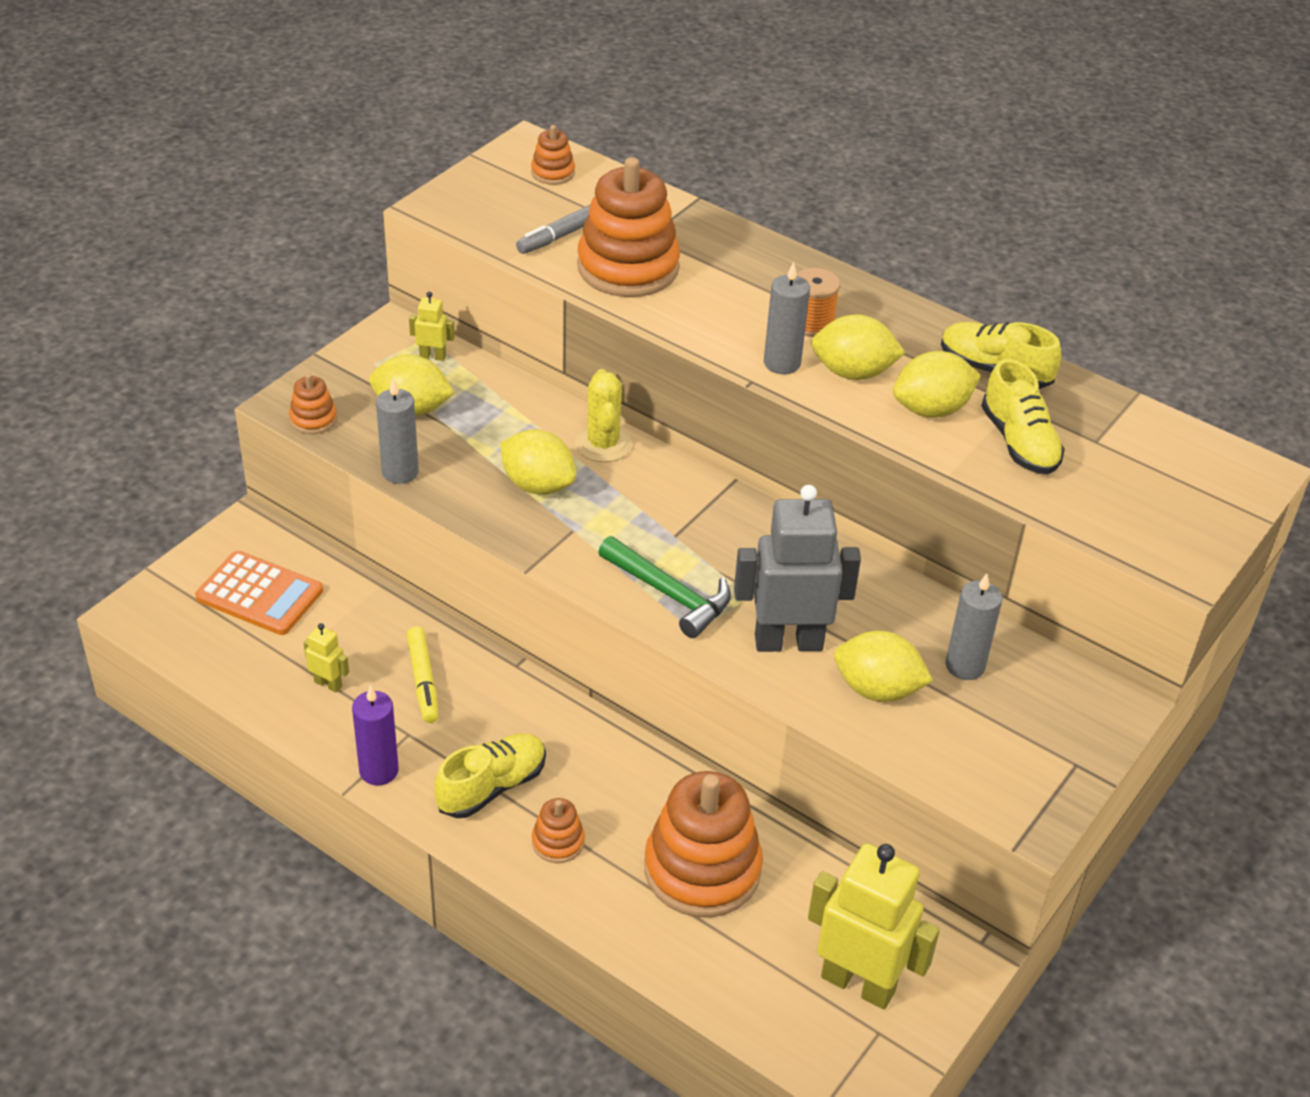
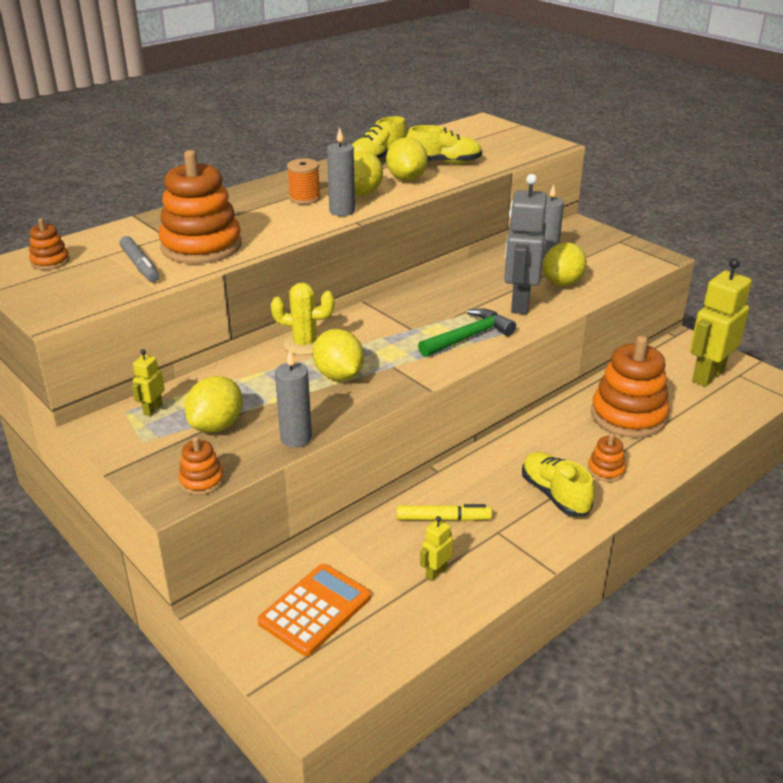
camera: 75 degrees left, 10 degrees down
(379, 771) = (534, 551): purple candle -> none
(538, 485) = (339, 375): yellow lemon -> yellow lemon turned 75 degrees counterclockwise

